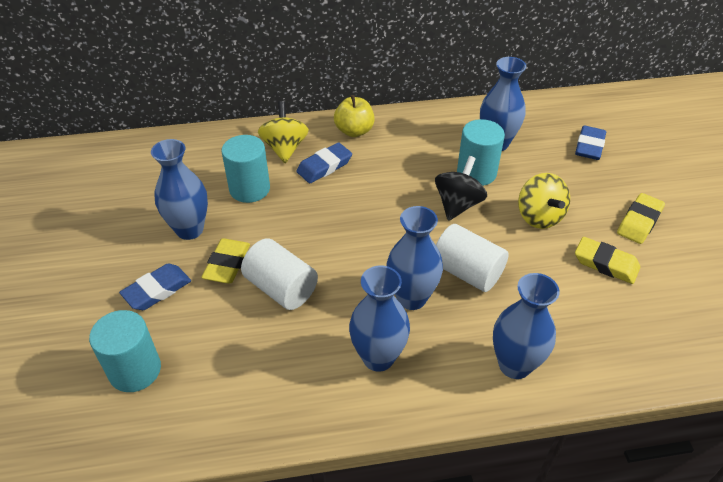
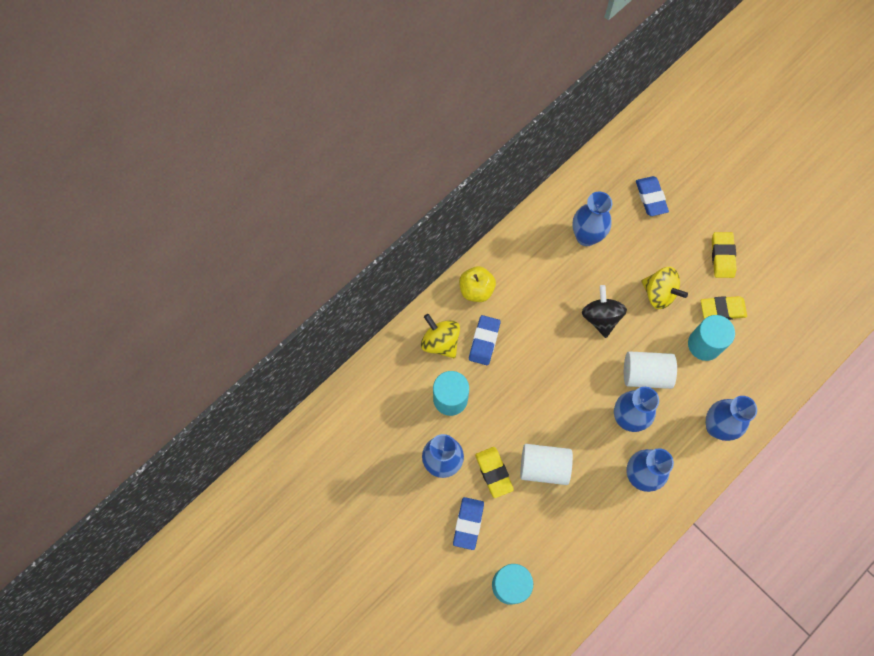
camera: 35 degrees left, 25 degrees up
(476, 173) = (592, 277): turquoise cylinder -> turquoise cylinder (704, 344)

